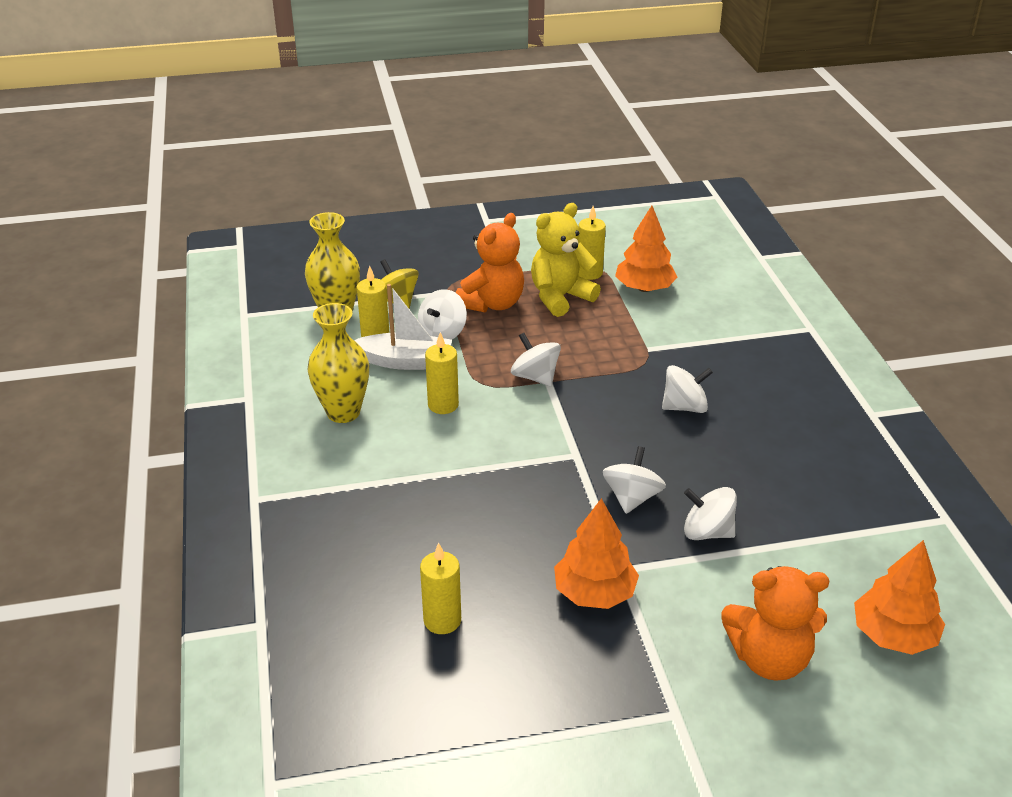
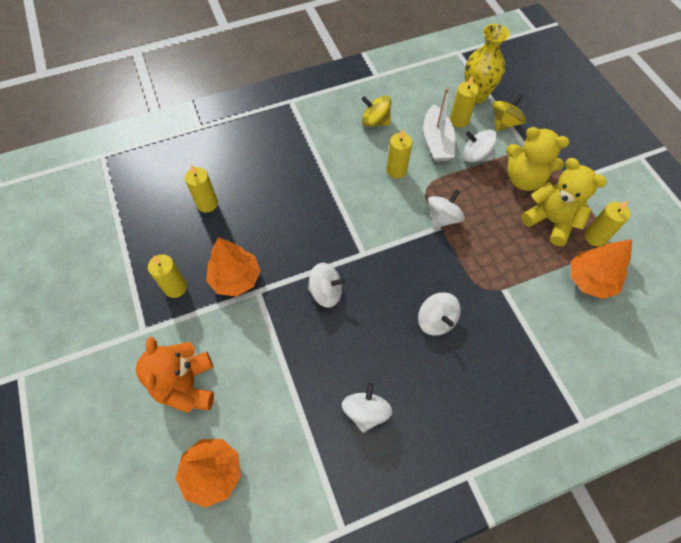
camera: 80 degrees right, 25 degrees up
(343, 412) = (375, 121): yellow vase -> yellow spinning top
(492, 304) = (524, 179): orange teddy bear -> yellow teddy bear
(600, 668) = (175, 287): none -> yellow candle
(707, 532) = (299, 343): white spinning top -> white spinning top (366, 412)

